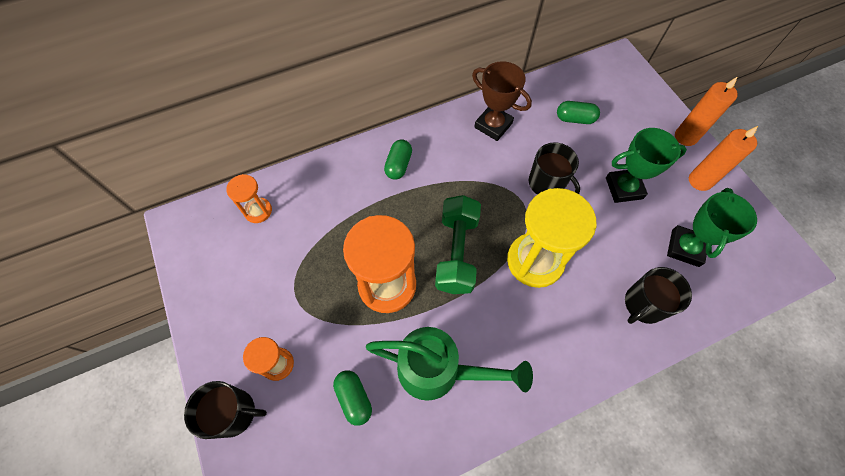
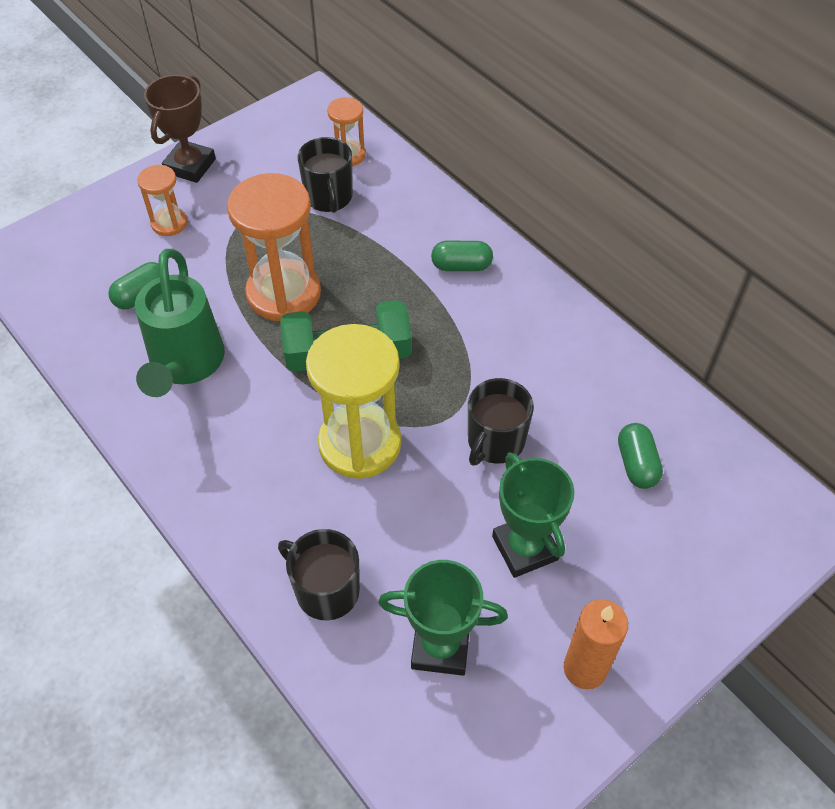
camera: 75 degrees right, 10 degrees down
(234, 413) = (114, 205): black mug -> black mug (329, 197)
(493, 125) = (575, 358): brown trophy -> brown trophy (190, 166)
(685, 137) = (674, 641): orange candle -> none

